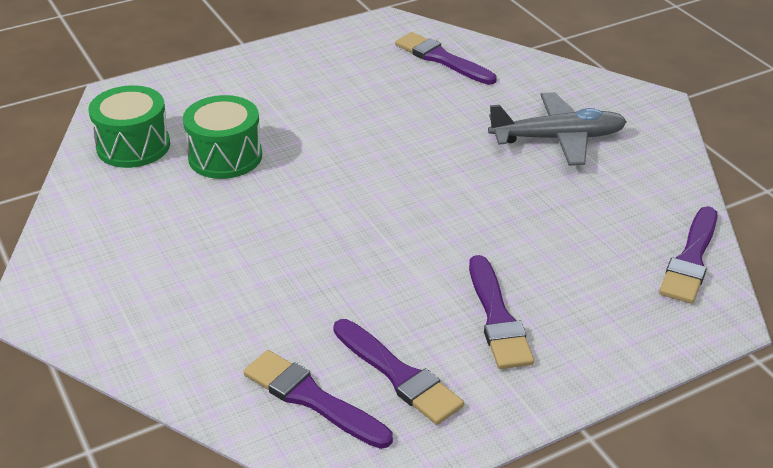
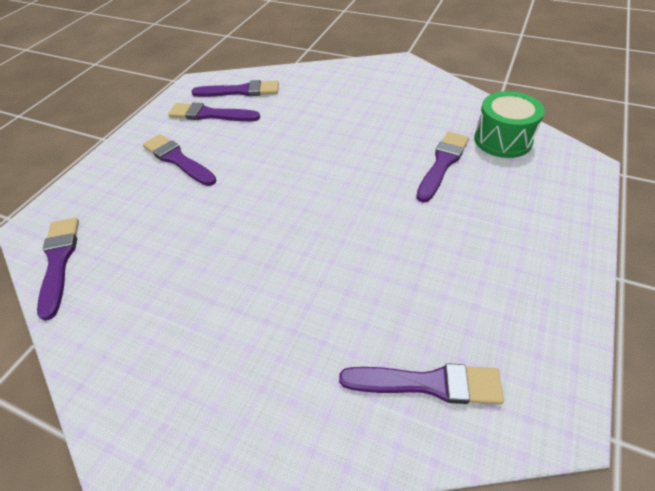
camera: 145 degrees right, 10 degrees up
(225, 156) = (442, 164): green drum -> purple brush
(557, 138) = (221, 330): grey plane -> none

